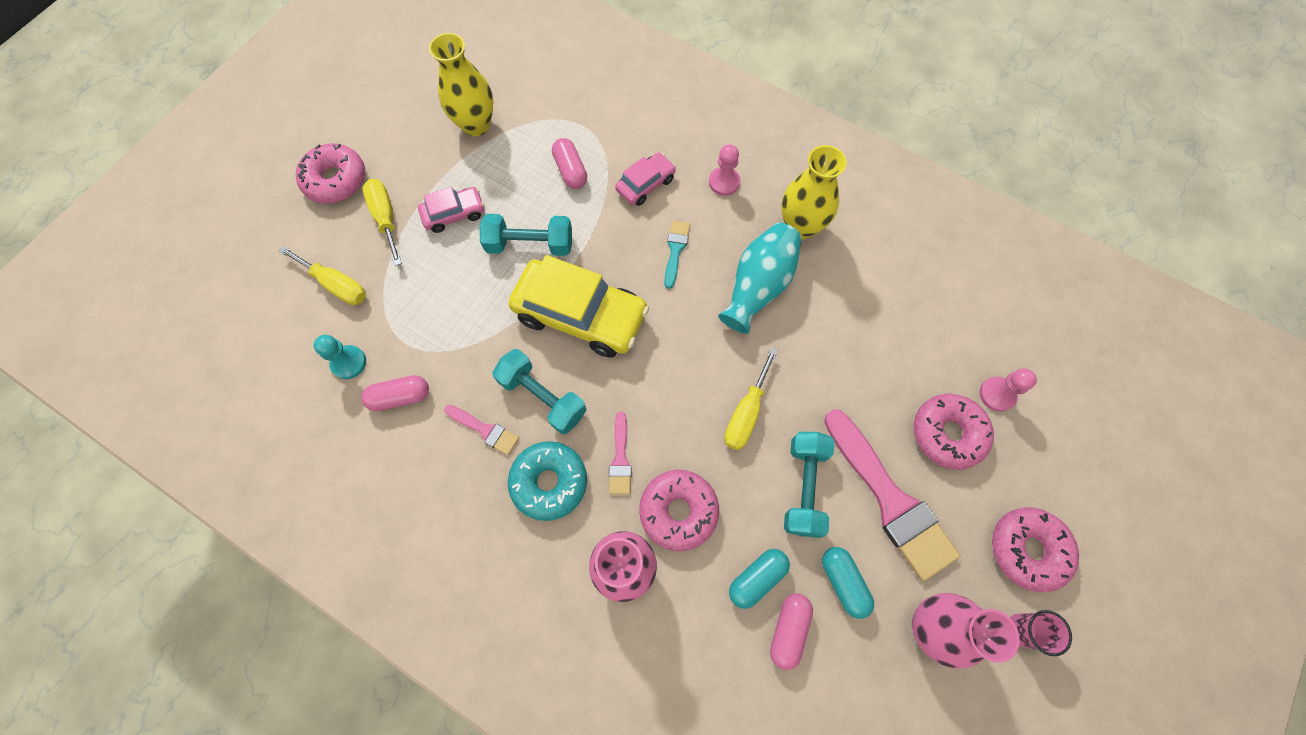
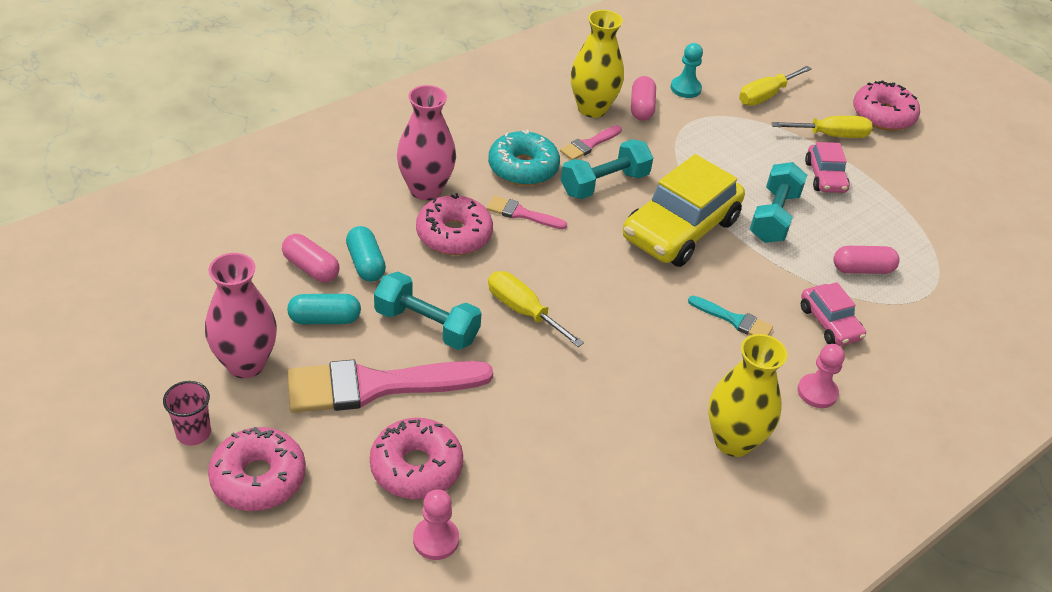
camera: 105 degrees right, 25 degrees down
(476, 125) = (938, 216): yellow vase -> yellow vase (592, 108)
(758, 286) = (665, 372): turquoise vase -> none

